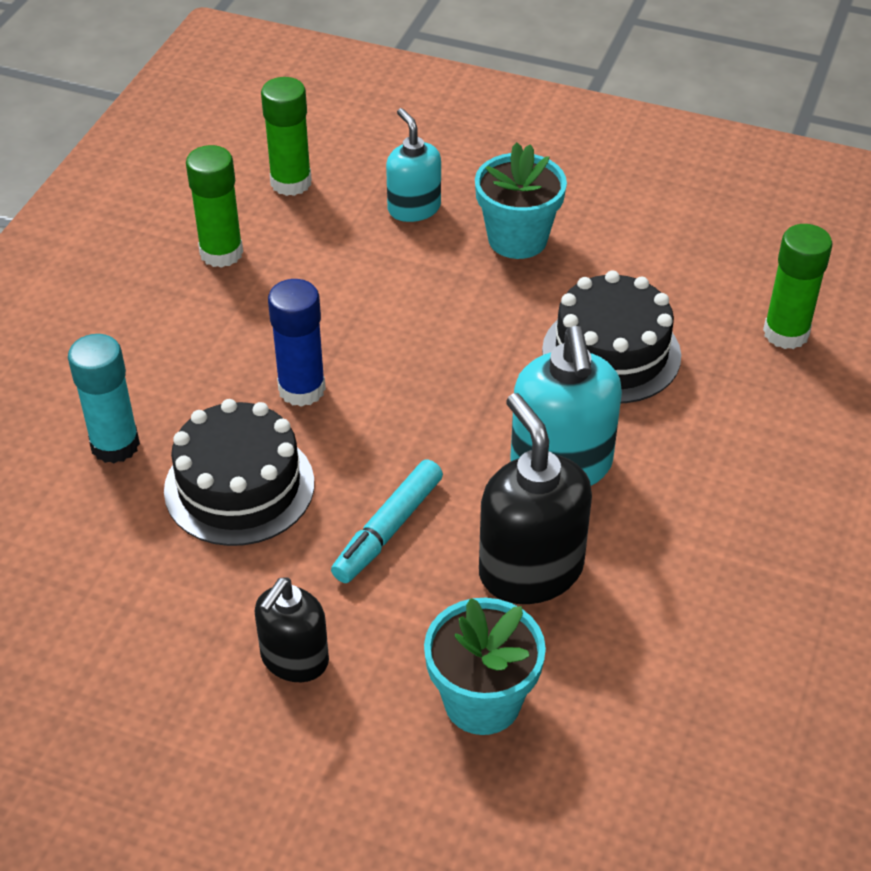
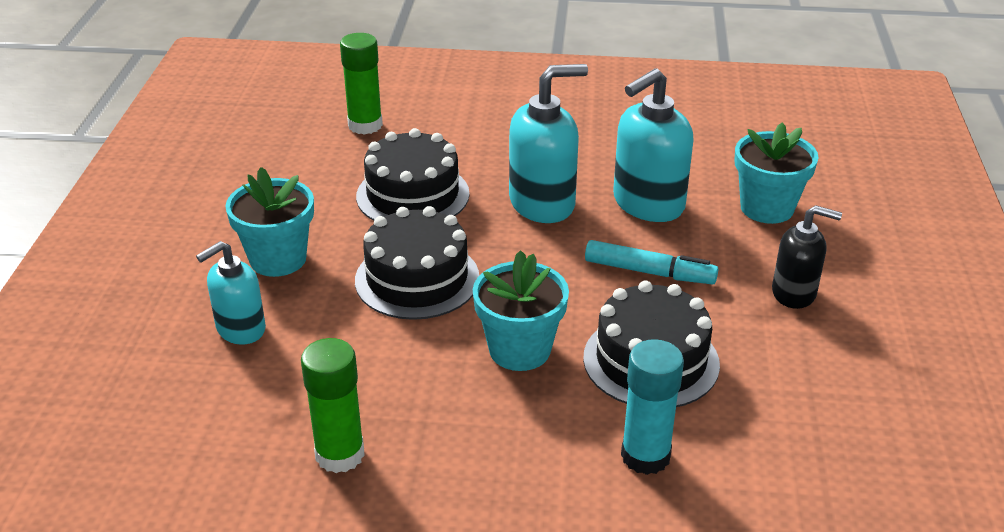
camera: 105 degrees left, 10 degrees down
(291, 182) = (206, 428): green glue stick -> none
(302, 389) = (519, 350): blue glue stick -> turquoise flower pot
(447, 333) = (417, 279): none -> black cake
(530, 570) = (647, 204): black soap dispenser -> turquoise soap dispenser

